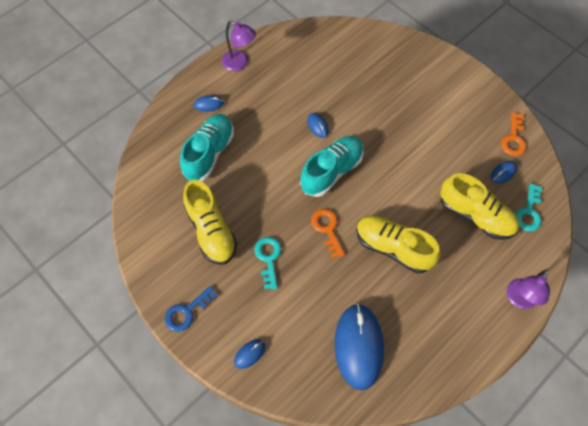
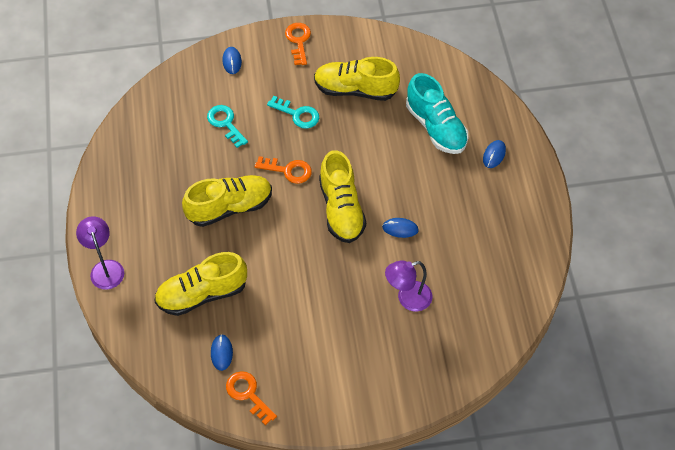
camera: 125 degrees right, 5 degrees down
(187, 312) = (298, 41): blue key -> orange key
(239, 63) = (528, 207): purple lamp -> purple lamp (407, 299)
(331, 171) = (341, 209): turquoise shoe -> yellow shoe
(358, 346) = (175, 131): blue mouse -> none
(528, 212) = (167, 341): turquoise key -> turquoise key (225, 123)

